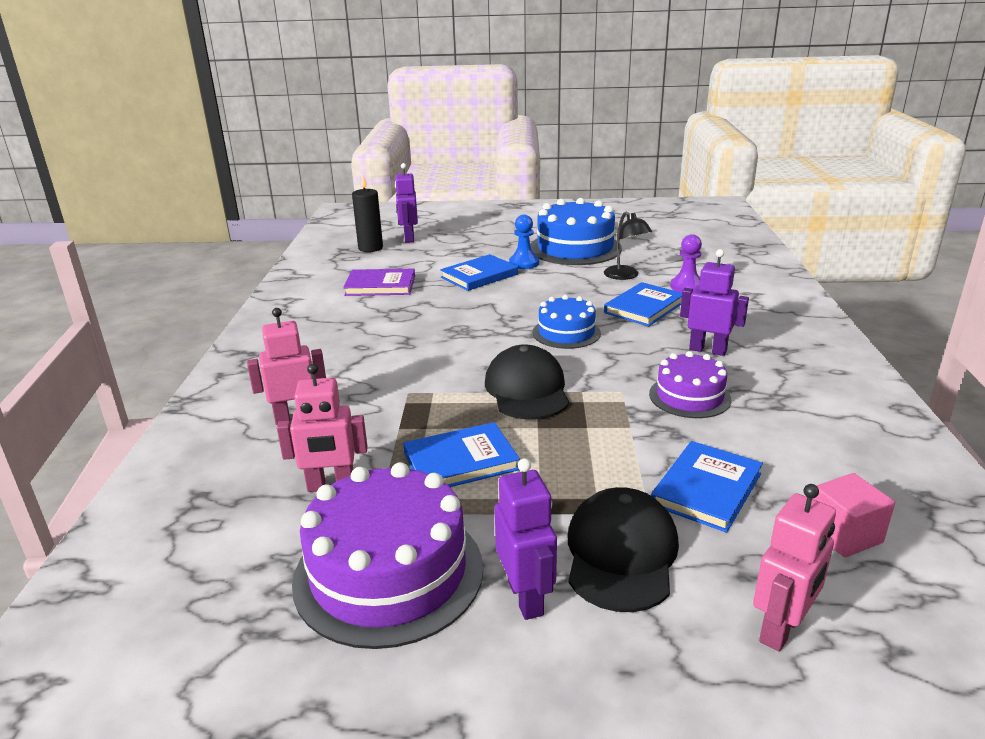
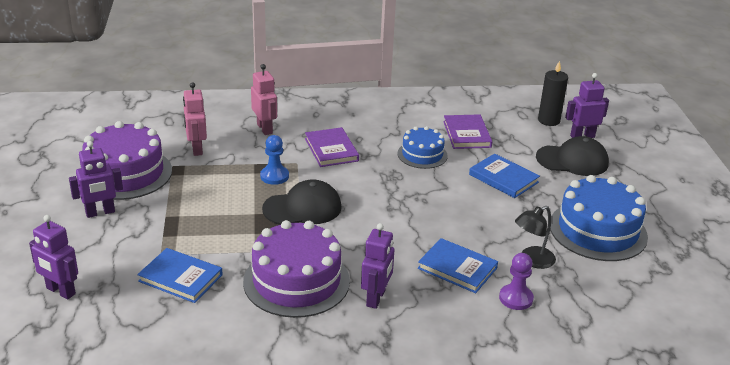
camera: 80 degrees right, 5 degrees up
(383, 366) = (331, 150): none -> purple book
(461, 461) = (217, 187): blue book -> none
(524, 263) = (543, 201): blue pawn -> blue pawn (274, 176)
(566, 333) = (396, 225): blue cake -> blue cake (422, 154)
(621, 554) = (126, 242): black cap -> black cap (572, 160)
(689, 396) = (296, 281): purple cake -> purple cake, size x1.73
(781, 629) = (60, 291): pink robot -> purple robot
(844, 534) = (129, 328): pink cube -> none

